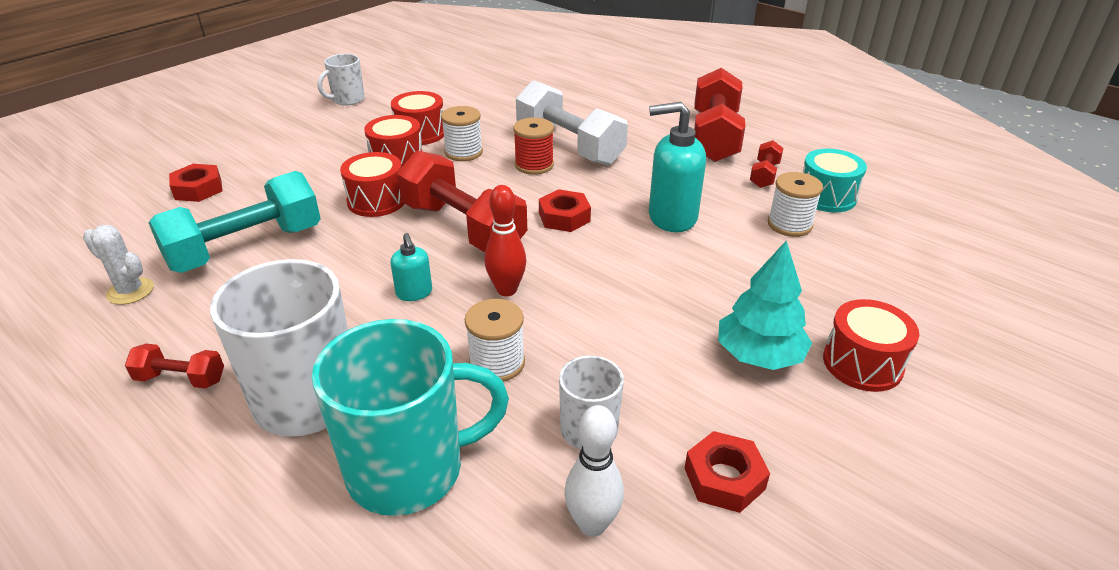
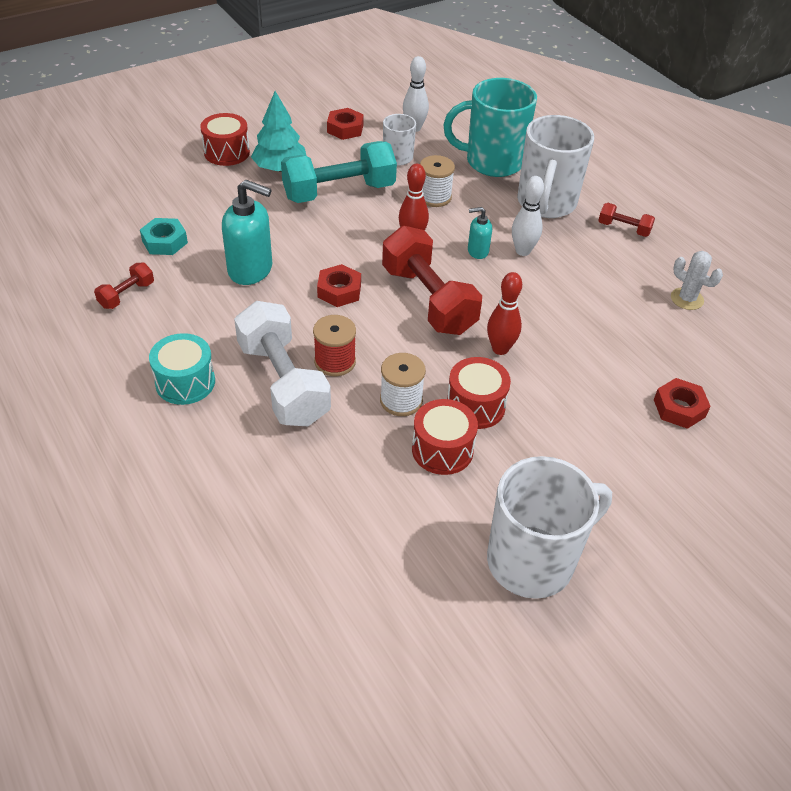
camera: 165 degrees left, 10 degrees up
(246, 247) = (610, 321): turquoise dumbbell -> turquoise dumbbell (339, 192)
(347, 100) = (533, 561): white mug -> white mug, size x1.89
(350, 307) = (523, 251): none -> white bowling pin
(376, 201) = (500, 349): red drum -> red bowling pin
(414, 293) = (477, 251): turquoise soap dispenser -> turquoise soap dispenser turned 90 degrees counterclockwise
(714, 137) = (119, 358): red dumbbell -> none
(789, 225) = (164, 242): white spool -> turquoise nut
(826, 197) = (102, 259): turquoise drum -> turquoise drum (185, 382)

